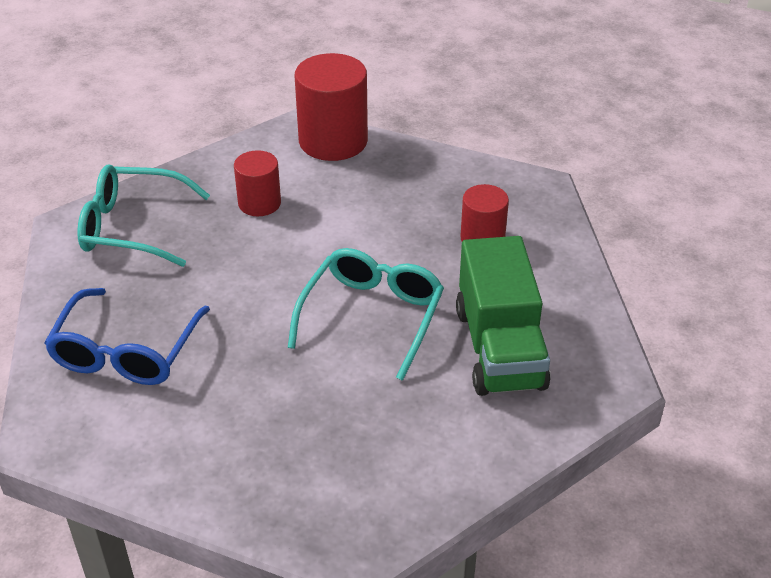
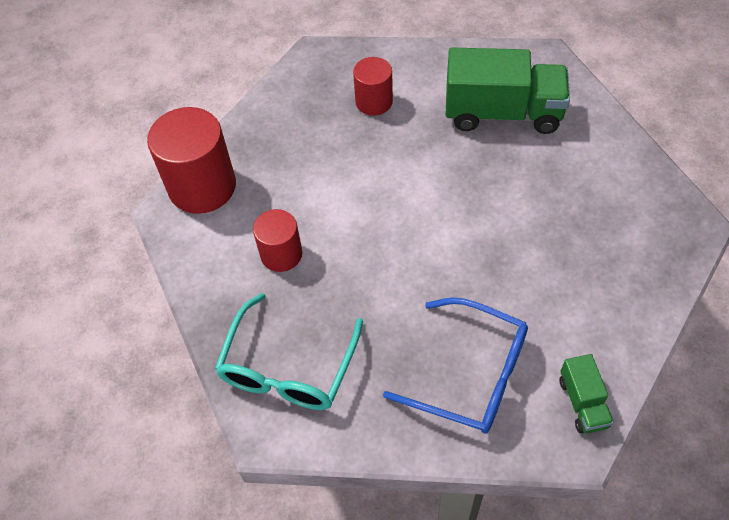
camera: 75 degrees left, 15 degrees up
(92, 444) = (582, 402): none -> green truck
(372, 316) = (455, 186): turquoise glasses -> none

